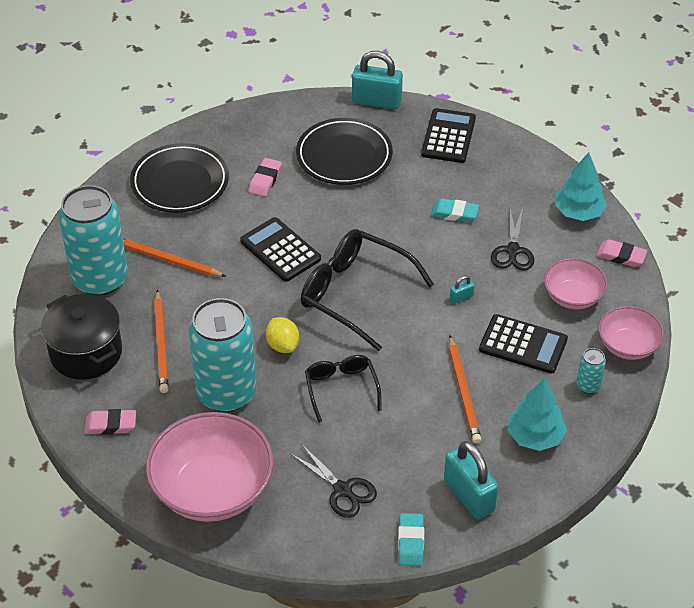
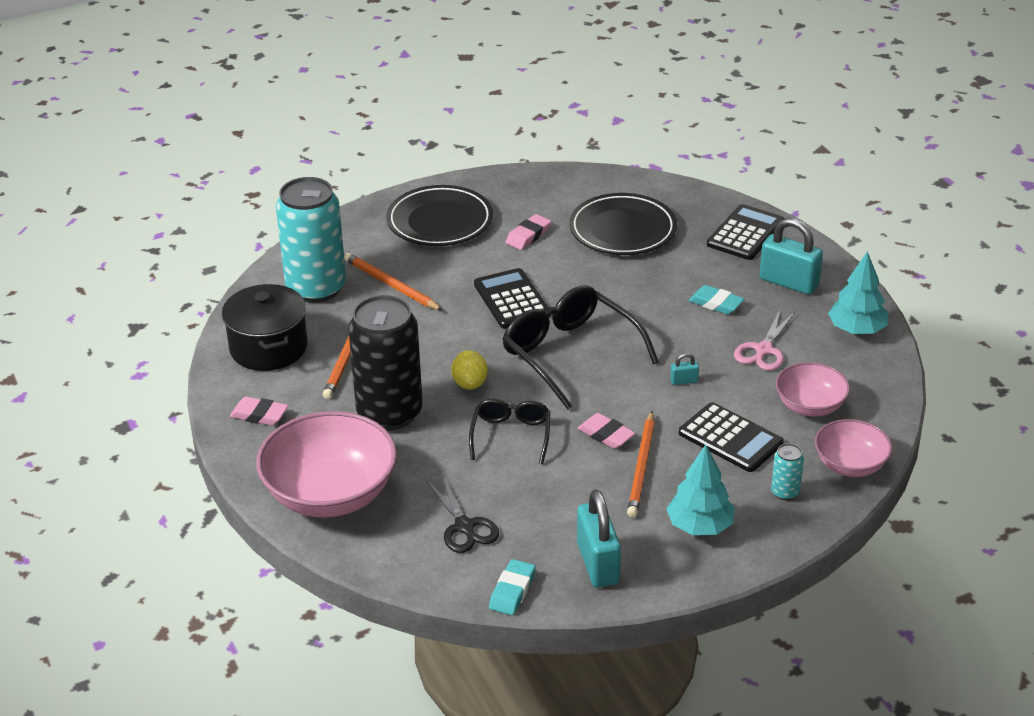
camera: 20 degrees right, 10 degrees down
(226, 393) = (389, 413): turquoise can -> black can
(376, 101) = (683, 188): turquoise padlock -> turquoise padlock (789, 282)
(513, 250) = (763, 350): black scissors -> pink scissors
(621, 256) = (885, 380): pink eraser -> pink eraser (606, 435)

